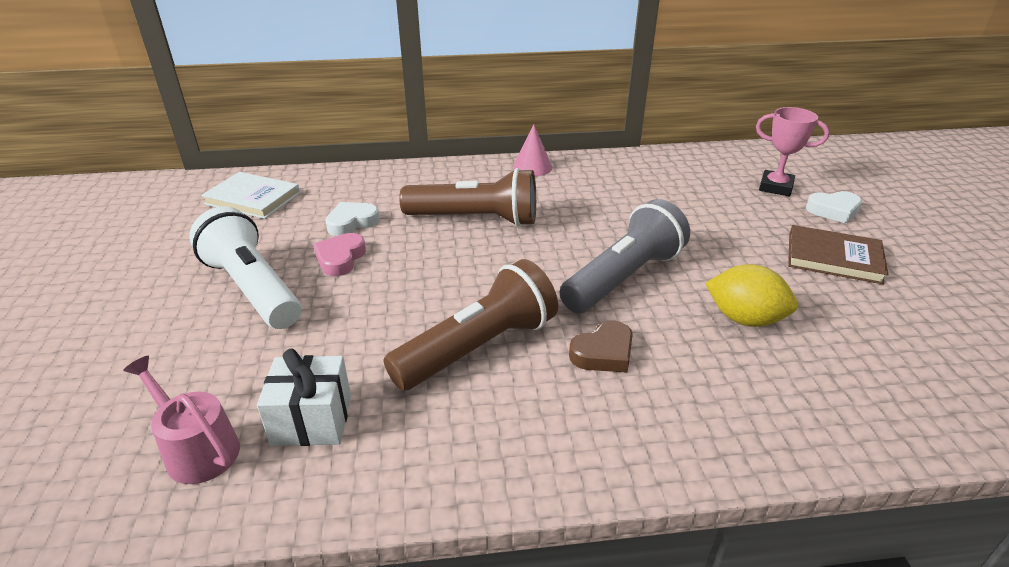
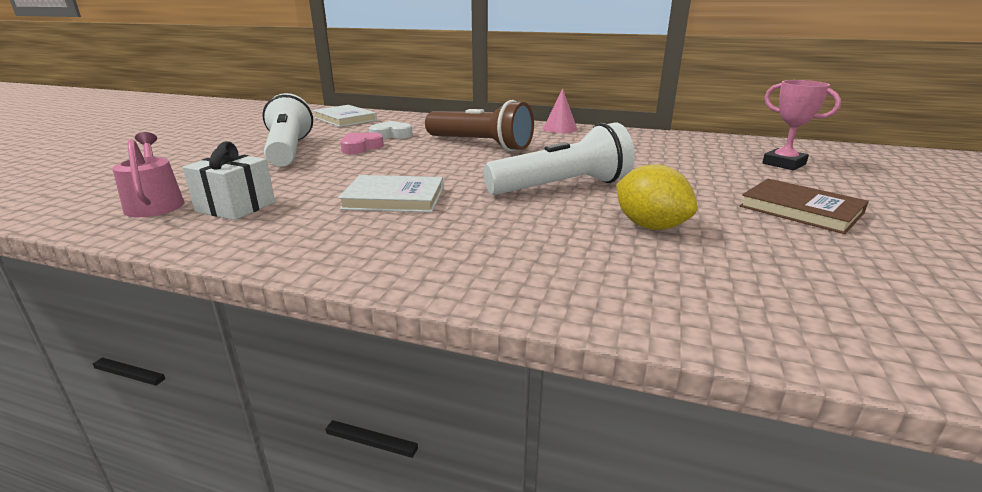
camera: 25 degrees right, 10 degrees down
(478, 347) = (394, 198): brown flashlight -> white book
(603, 353) = (489, 219): brown heart -> none
(623, 277) = (562, 187): grey flashlight -> white flashlight
(833, 210) = (836, 184): white heart -> none

